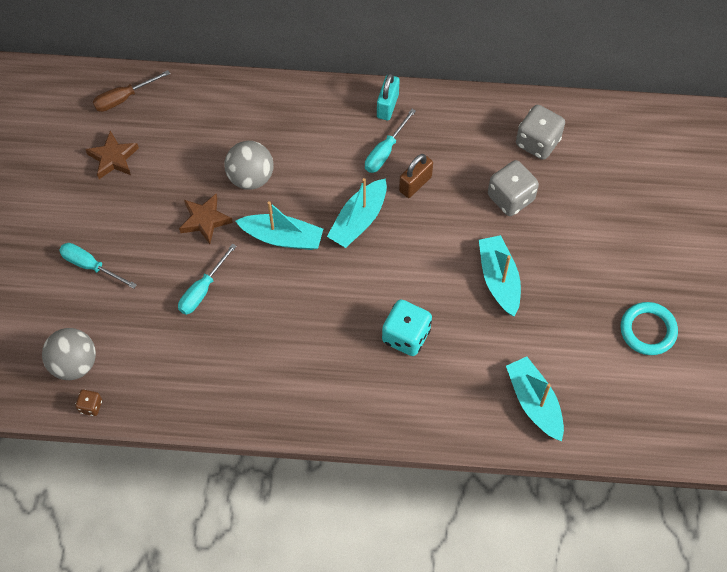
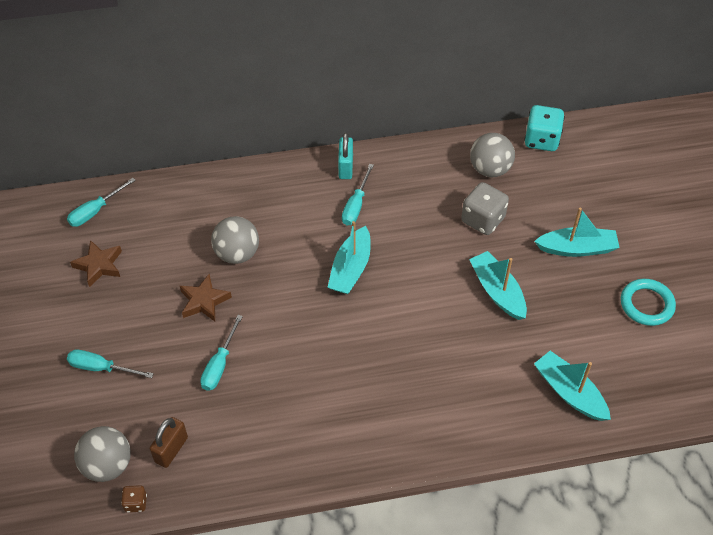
camera: 15 degrees left, 10 degrees down
(123, 98) = (95, 211): brown screwdriver -> turquoise screwdriver
(282, 237) = (283, 300): turquoise boat -> turquoise boat (577, 248)
(406, 336) = (429, 361): turquoise dice -> turquoise dice (541, 140)
(415, 184) = (392, 227): brown padlock -> brown padlock (171, 449)
(537, 142) = (490, 169): grey dice -> grey ball

